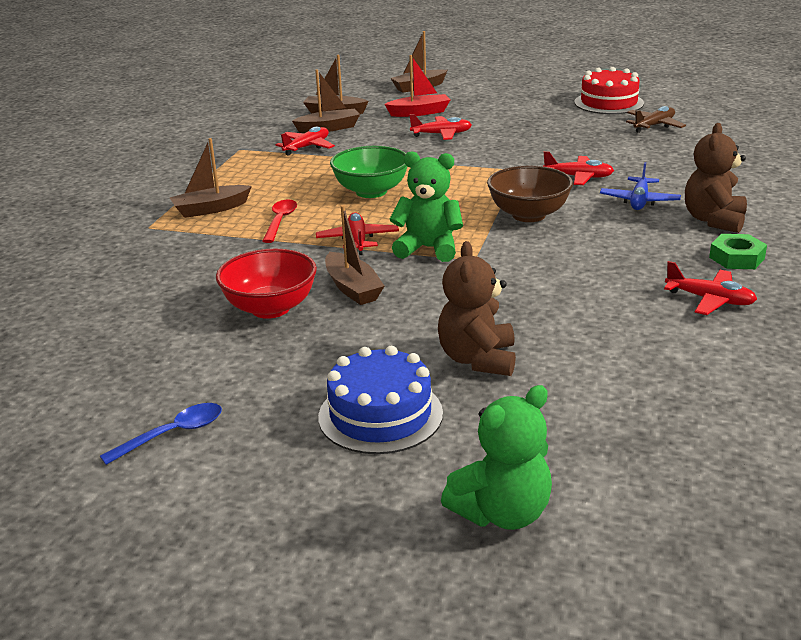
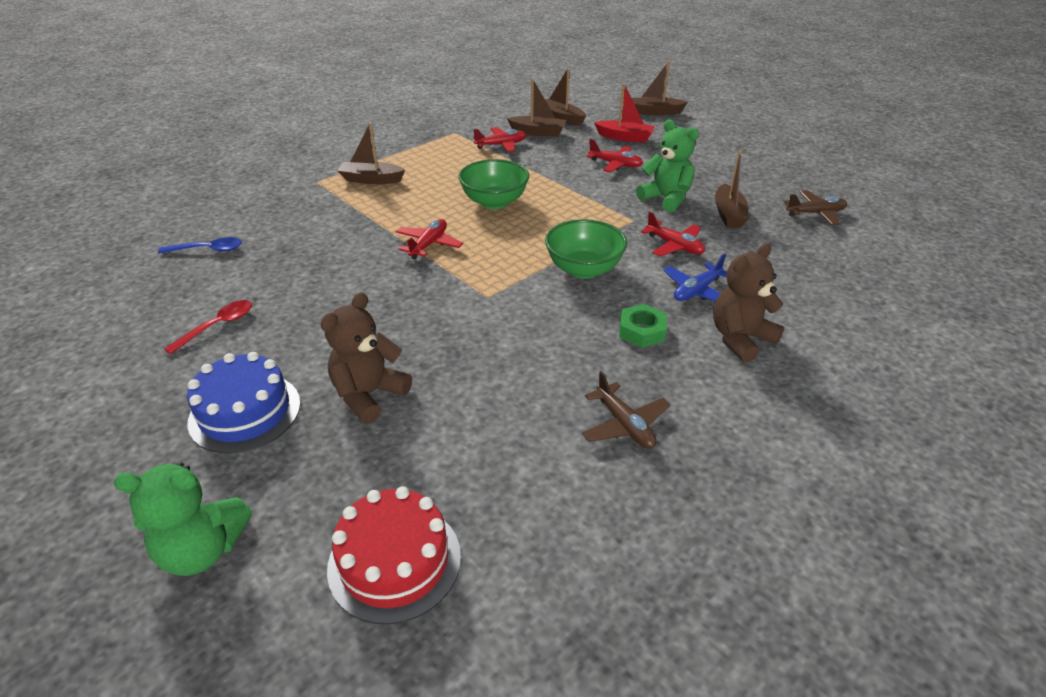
camera: 30 degrees right, 10 degrees up
(172, 434) = (118, 362): blue spoon -> blue spoon (208, 250)
(270, 308) = (299, 282): red bowl -> none
(280, 221) = (400, 207): red spoon -> red spoon (217, 326)
(352, 288) = (371, 288): brown boat -> brown boat (728, 214)
(428, 248) = (467, 272): green teddy bear -> green teddy bear (666, 199)
(528, 215) = (584, 269): brown bowl -> green bowl
(608, 103) = (803, 175): red cake -> red cake (394, 561)
(710, 300) = (624, 425): red plane -> brown plane
(736, 258) = (709, 390): green nut -> green nut (642, 331)

